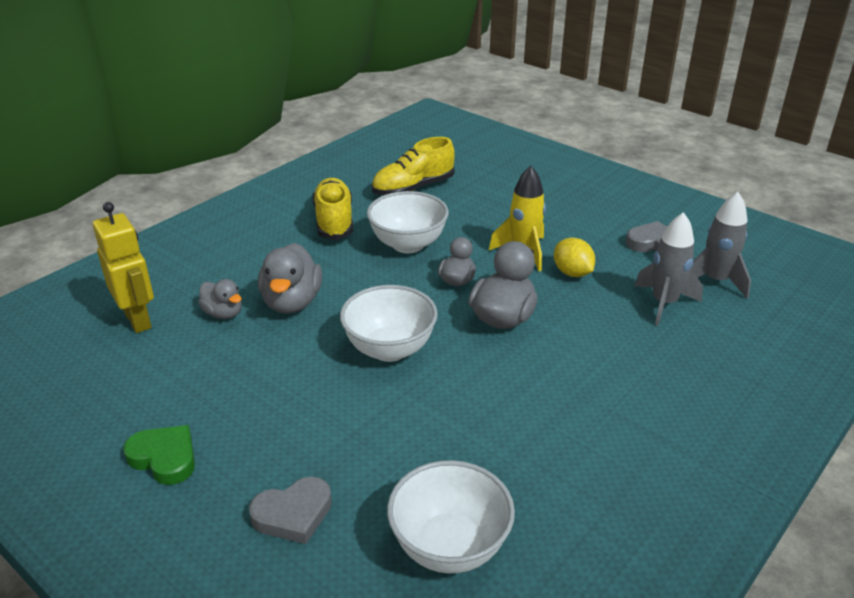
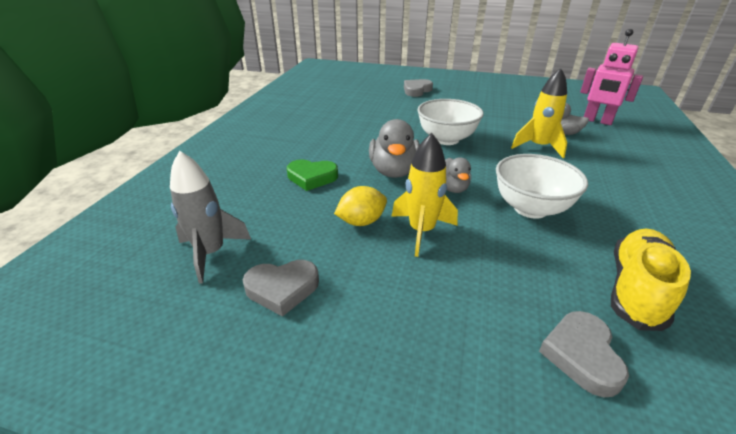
camera: 155 degrees right, 0 degrees up
(138, 320) = (597, 121): yellow robot -> pink robot
(164, 458) = (485, 91): green heart -> green heart (312, 177)
(292, 302) = (538, 147): grey duck -> yellow rocket
(334, 221) = (626, 213): yellow shoe -> none
(449, 546) = (351, 95): white bowl -> none
(487, 178) = (581, 355): none -> grey heart
(572, 273) = (361, 221): yellow lemon -> yellow lemon turned 60 degrees counterclockwise
(664, 303) = (267, 214): grey rocket -> none

